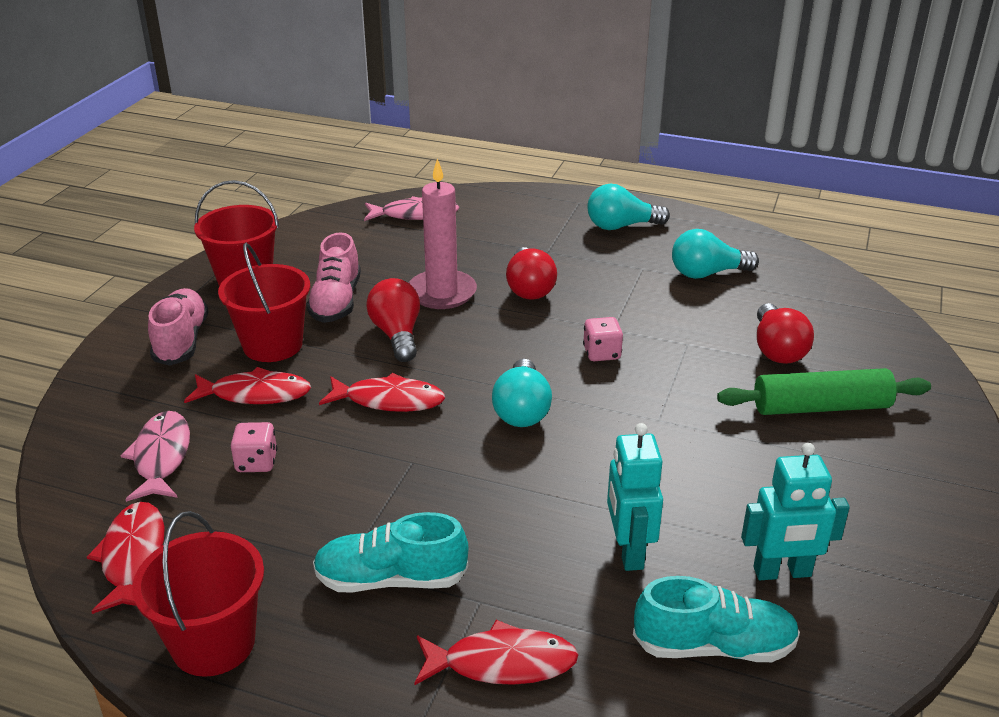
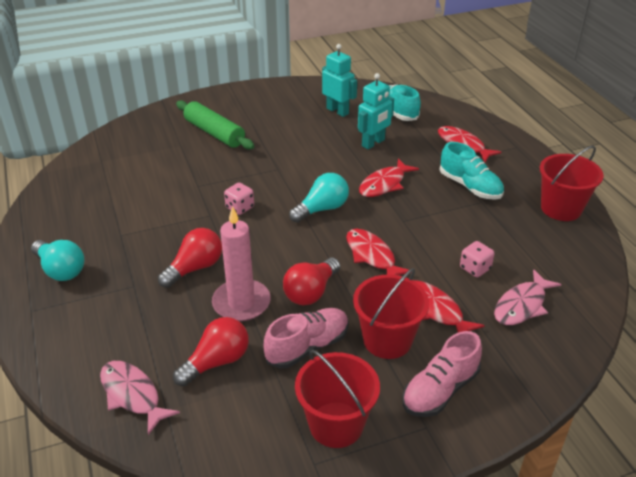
camera: 130 degrees left, 5 degrees up
(133, 557) = (573, 261): red fish -> red fish (384, 184)
(707, 273) = (104, 208): turquoise light bulb -> none
(777, 349) = (173, 158): red light bulb -> red light bulb (217, 362)

